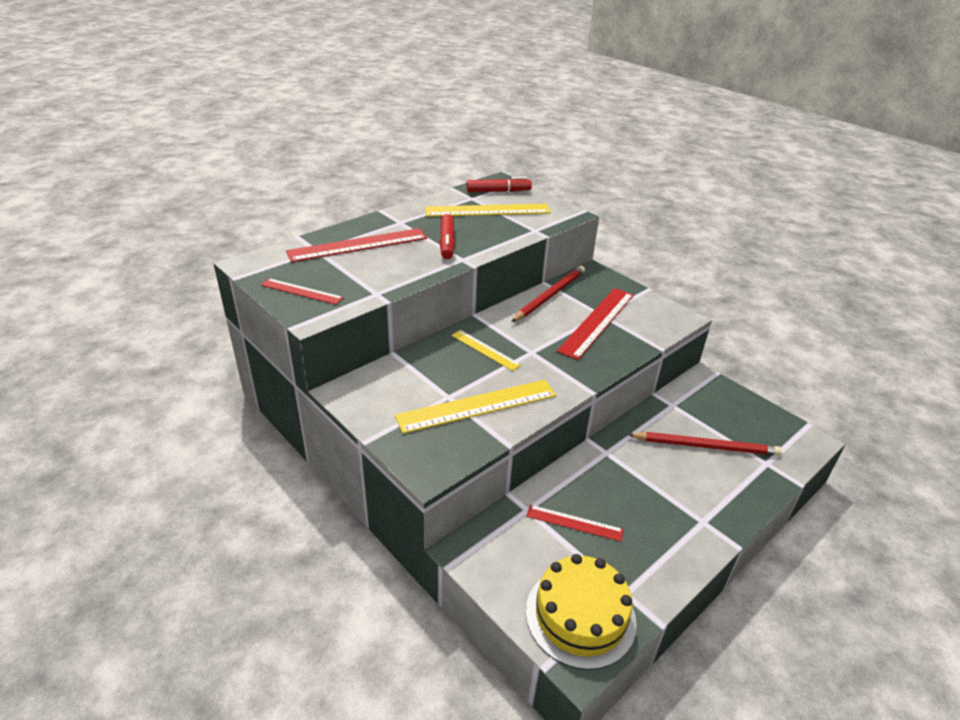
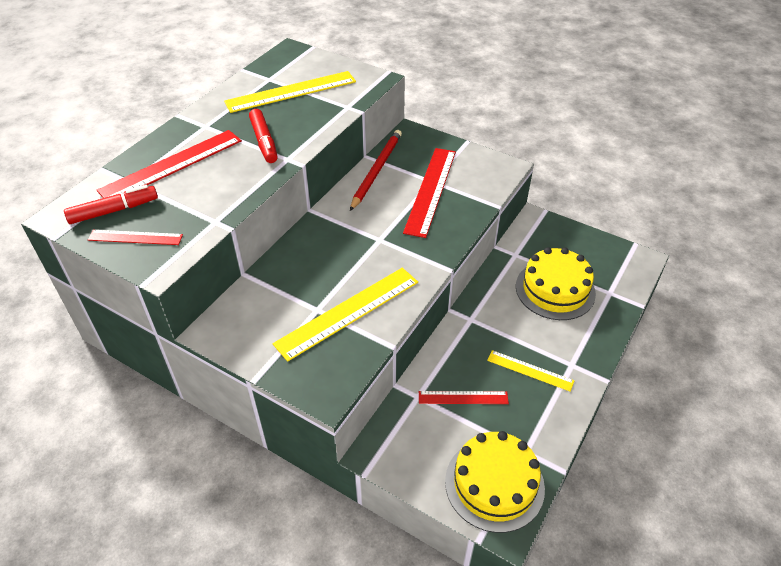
camera: 15 degrees left, 10 degrees up
(485, 350) = (334, 248): yellow ruler -> yellow ruler (530, 370)
(498, 191) = (293, 65): red marker -> red marker (114, 211)
(706, 446) = (555, 289): red pencil -> yellow cake

